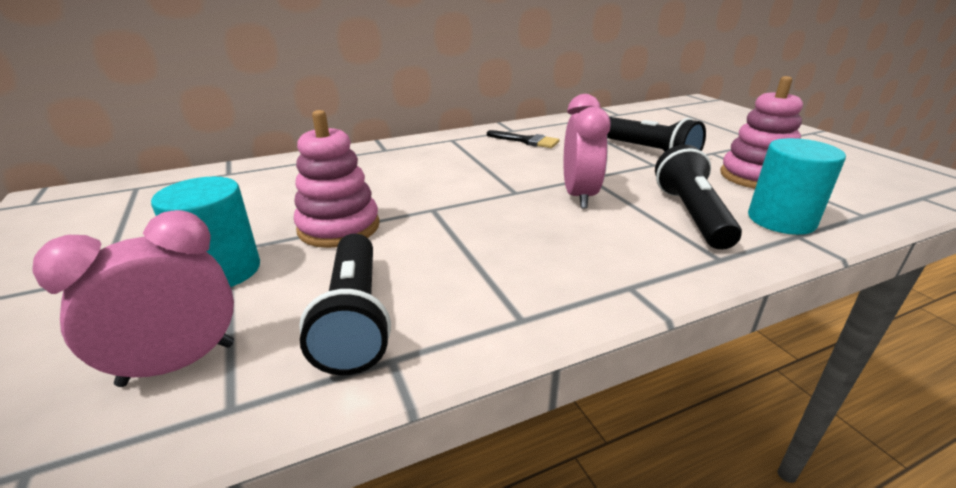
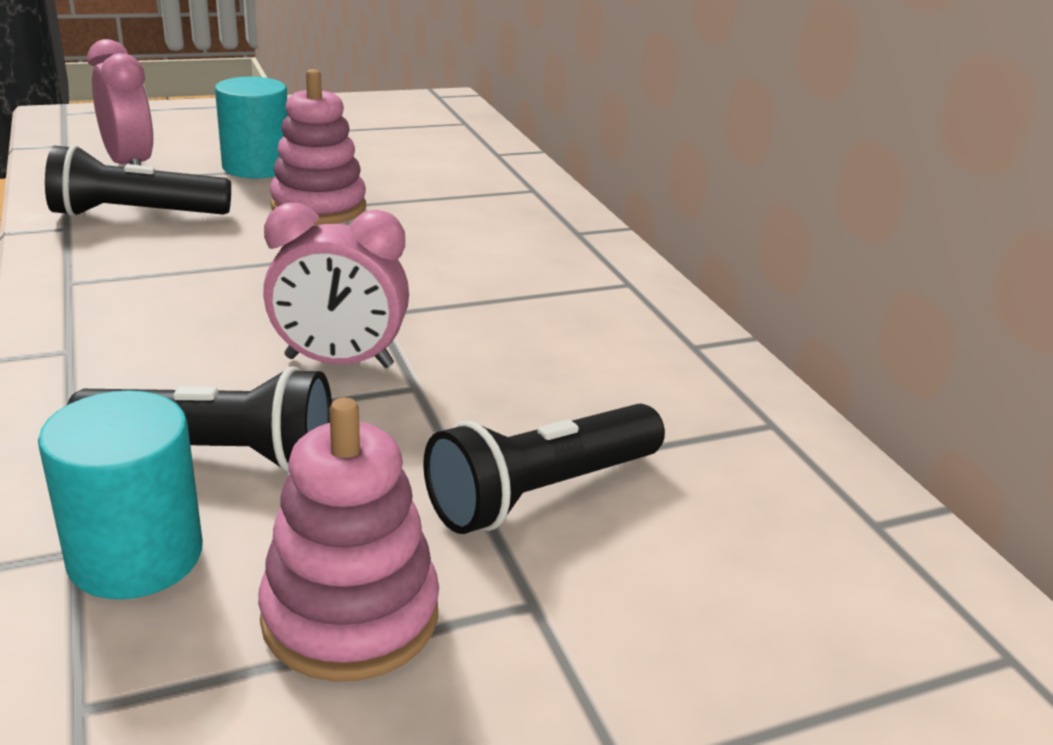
camera: 90 degrees right, 0 degrees up
(526, 141) = (622, 352): black brush -> none

